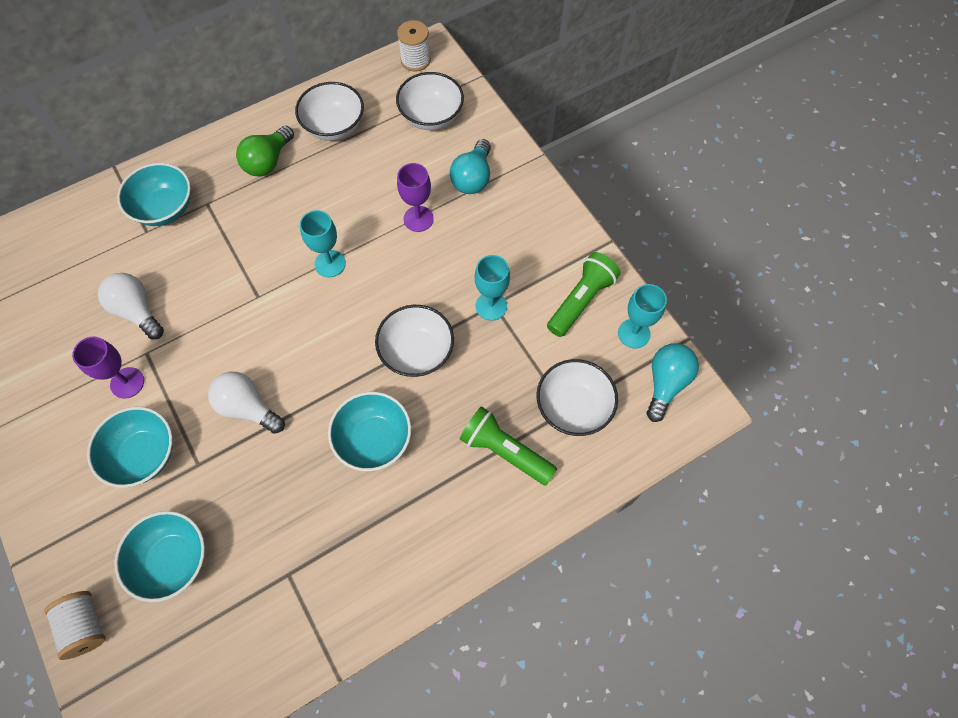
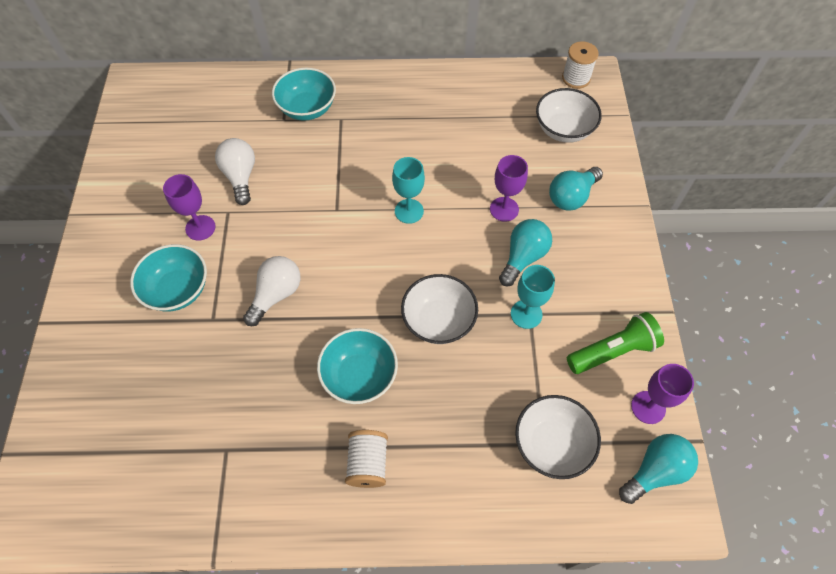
camera: 30 degrees right, 5 degrees down
(85, 626) = (57, 400): white spool -> white spool (368, 463)
(173, 560) = (148, 385): turquoise bowl -> none
(248, 407) = (276, 294): white light bulb -> white light bulb turned 60 degrees clockwise
(268, 161) = (407, 107): green light bulb -> none
(334, 126) = (476, 103): white bowl -> none
(460, 255) = (523, 257): none -> turquoise light bulb
(504, 451) = (466, 449): green flashlight -> none
(634, 333) = (648, 407): turquoise goblet -> purple goblet

